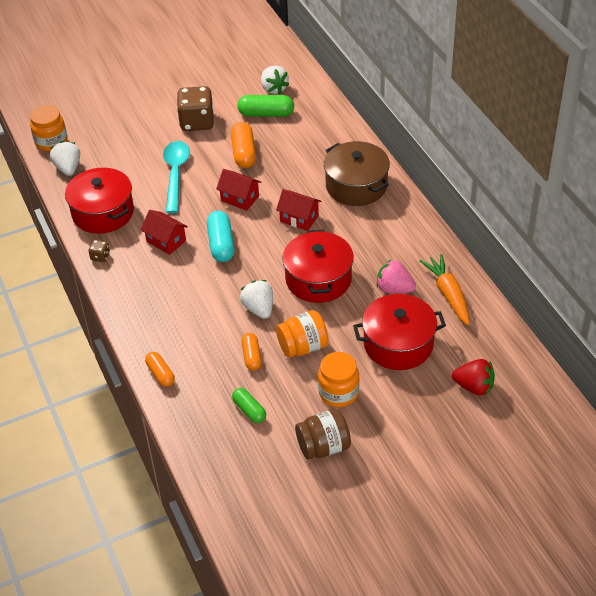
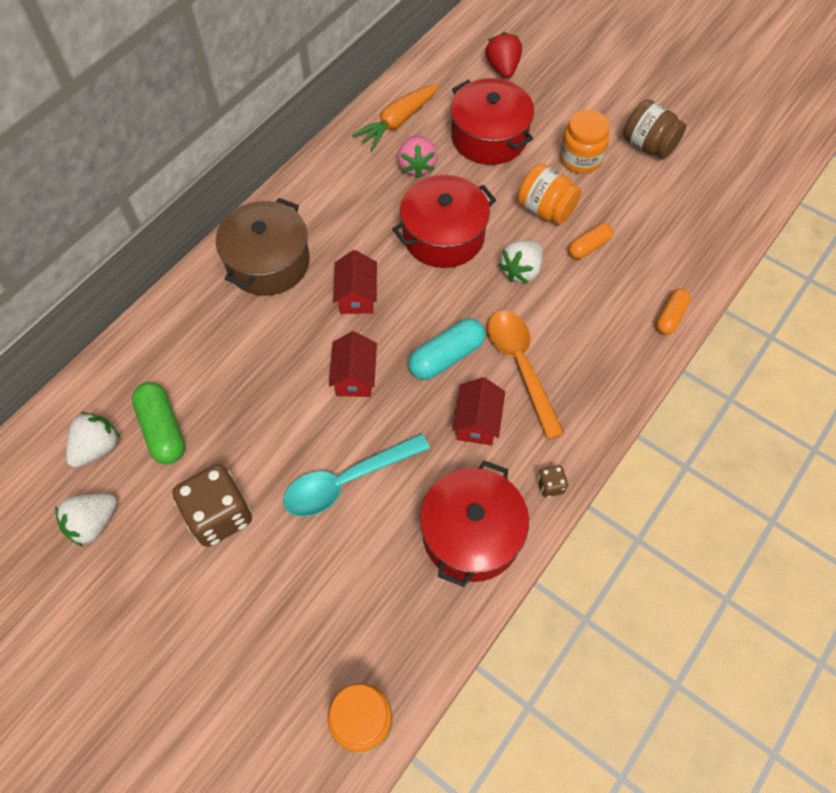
camera: 120 degrees left, 15 degrees up
(68, 168) = (409, 648): white strawberry -> white strawberry (93, 523)
(186, 277) = (520, 366): none -> orange spoon
(244, 153) = (261, 416): orange capsule -> none
(249, 410) = (653, 218): green capsule -> none

